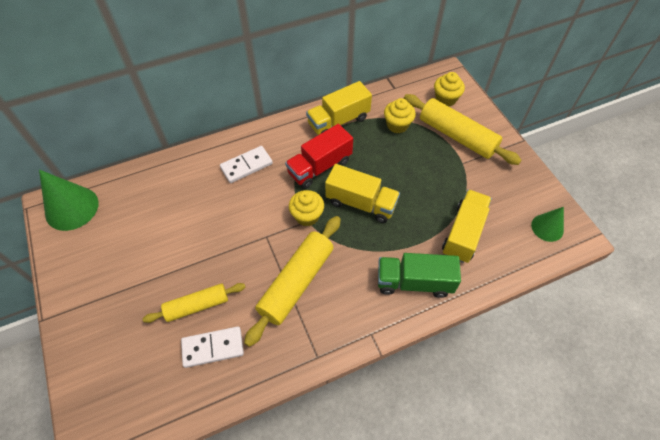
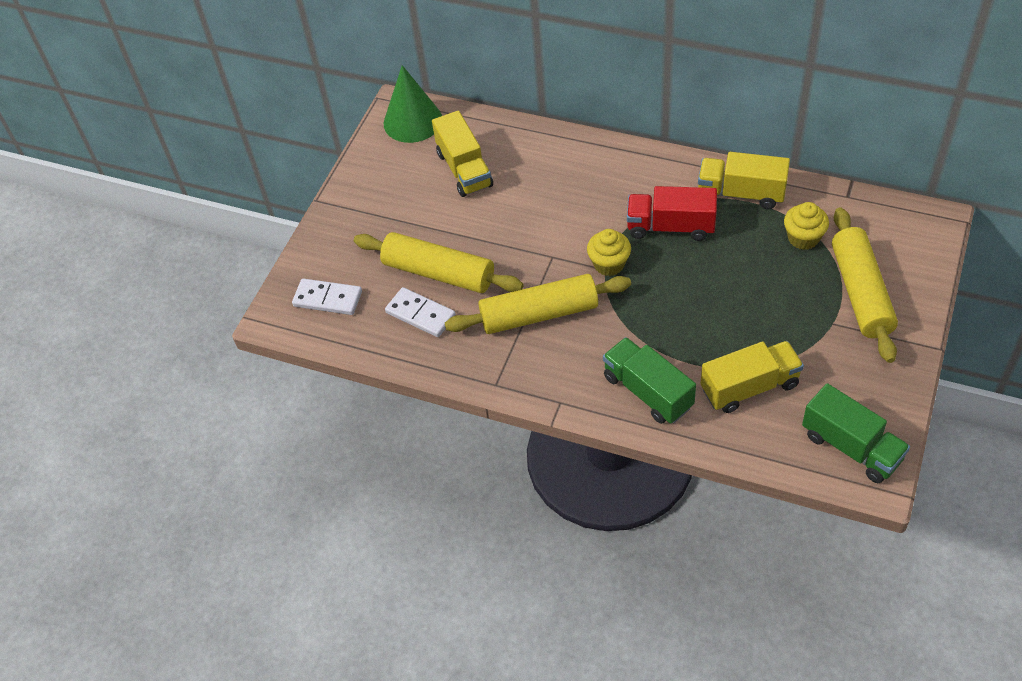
camera: 50 degrees right, 5 degrees down
(197, 306) = (439, 273): yellow rolling pin -> yellow rolling pin, size x1.59
(246, 166) = (599, 180): white domino -> white domino (327, 299)
(361, 203) = (675, 288): yellow truck -> yellow truck (464, 169)
(445, 99) = (896, 246): yellow cupcake -> none
(547, 227) = (851, 447): green cone -> green truck

